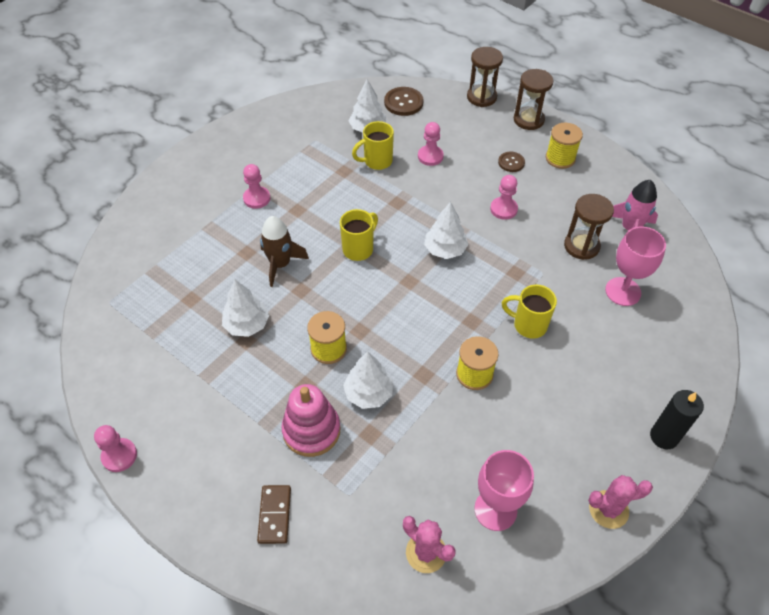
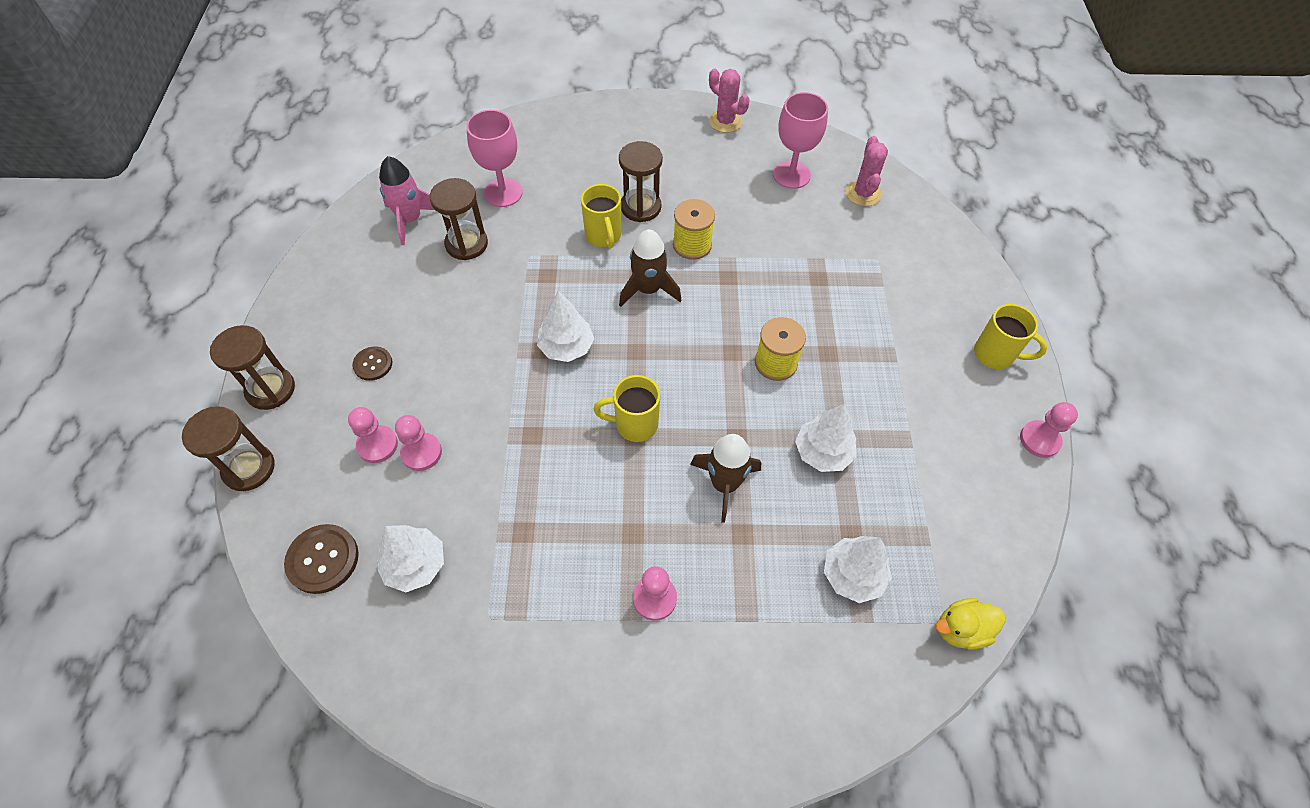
camera: 130 degrees left, 5 degrees up
(96, 306) = (961, 629): none -> yellow duck
(275, 515) = (944, 293): brown domino -> none
(311, 430) = (859, 318): pink stacking toy -> none
(369, 393) = (785, 303): white tree -> white tree (852, 575)
(377, 161) = (476, 506): yellow mug -> yellow mug (995, 354)
(454, 319) = (648, 289): none -> brown rocket
(503, 209) = (461, 330): pink pawn -> pink pawn (377, 445)
(542, 367) = (640, 207): none -> brown hourglass
(560, 158) = (331, 323): yellow spool -> none
(664, 437) = (635, 117): black candle -> none

